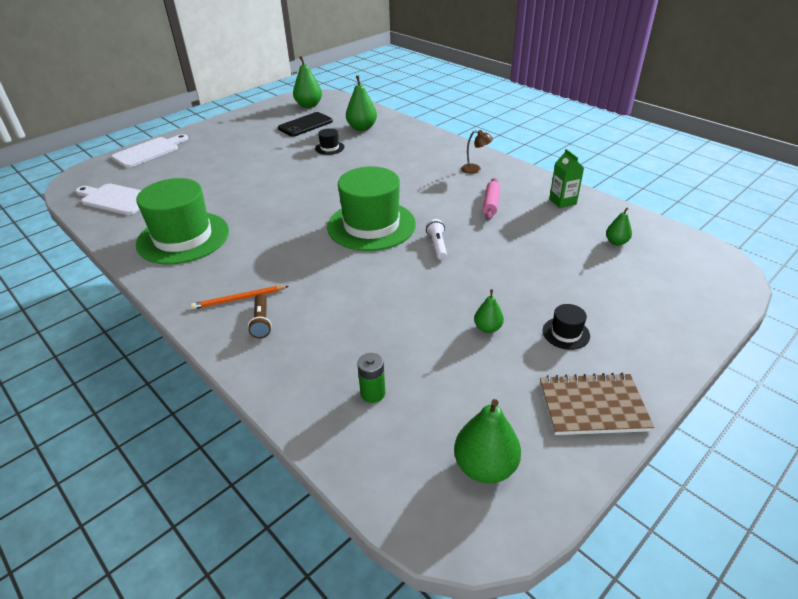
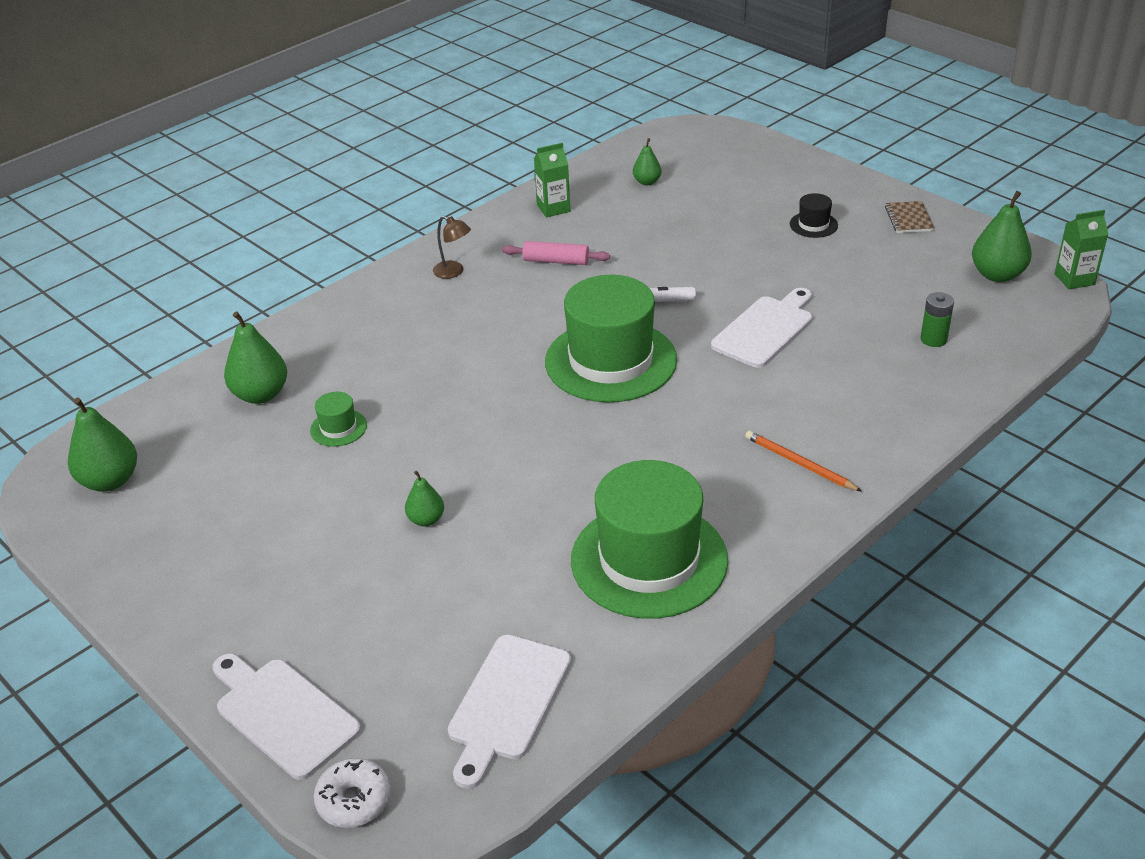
camera: 90 degrees left, 0 degrees up
(93, 169) = (354, 800): none -> white donut
(239, 299) = (799, 463): orange pencil -> orange pencil turned 150 degrees clockwise
(261, 322) = (842, 435): brown flashlight -> none
(305, 125) = (218, 473): black phone -> none
(329, 148) = (338, 428): black hat -> green hat
(399, 293) = (765, 329): none -> white cutting board
(475, 169) = (453, 272): brown lamp -> brown lamp turned 105 degrees clockwise
(478, 547) = (1074, 279): none -> green carton
(487, 328) = (816, 269): green pear -> green pear (426, 519)
(592, 406) = (908, 219): brown notebook -> brown notebook, size x0.60

